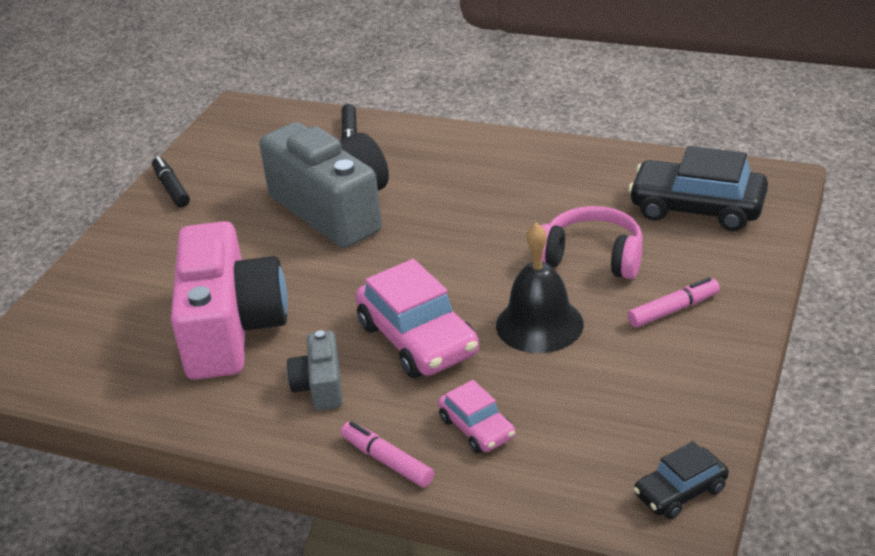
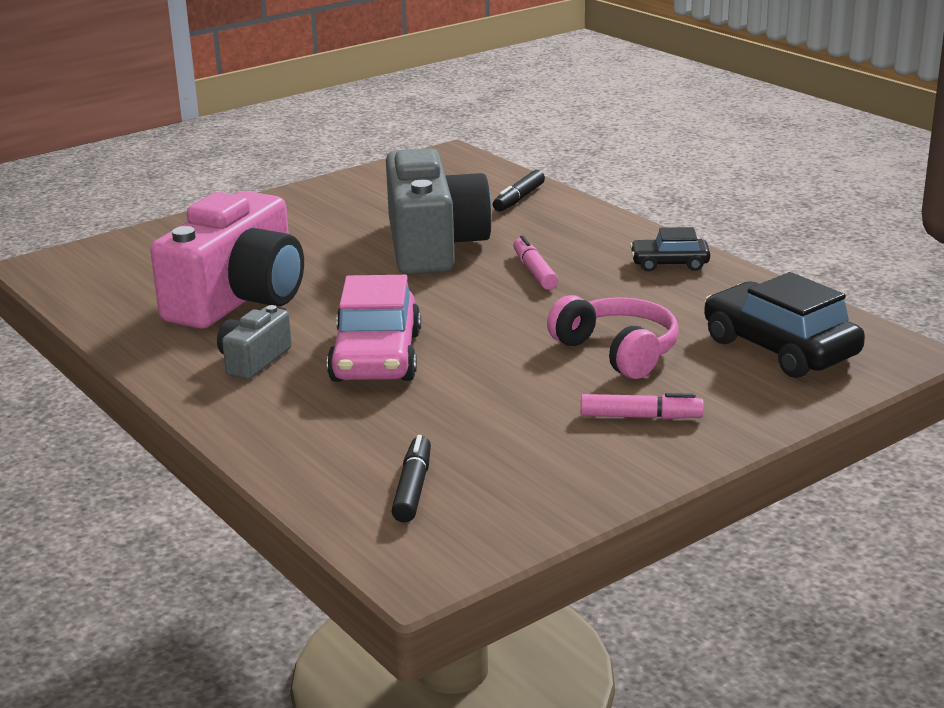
camera: 30 degrees right, 10 degrees down
(171, 188) = (322, 192): black marker -> black marker (413, 488)
(387, 461) = (235, 429): pink marker -> pink marker (534, 271)
(477, 428) = (338, 436): pink car -> none
(539, 324) = (497, 383): black bell -> none
(680, 492) = (450, 551): black car -> black car (669, 263)

